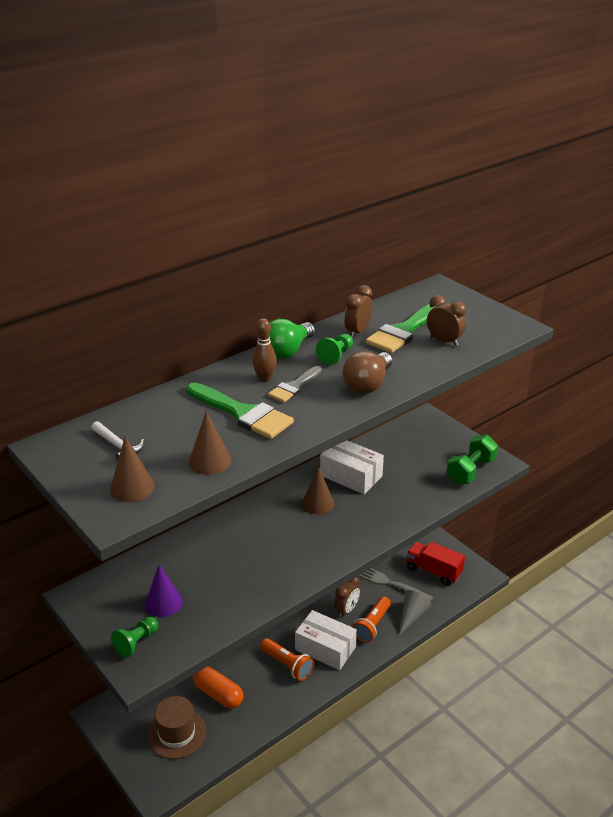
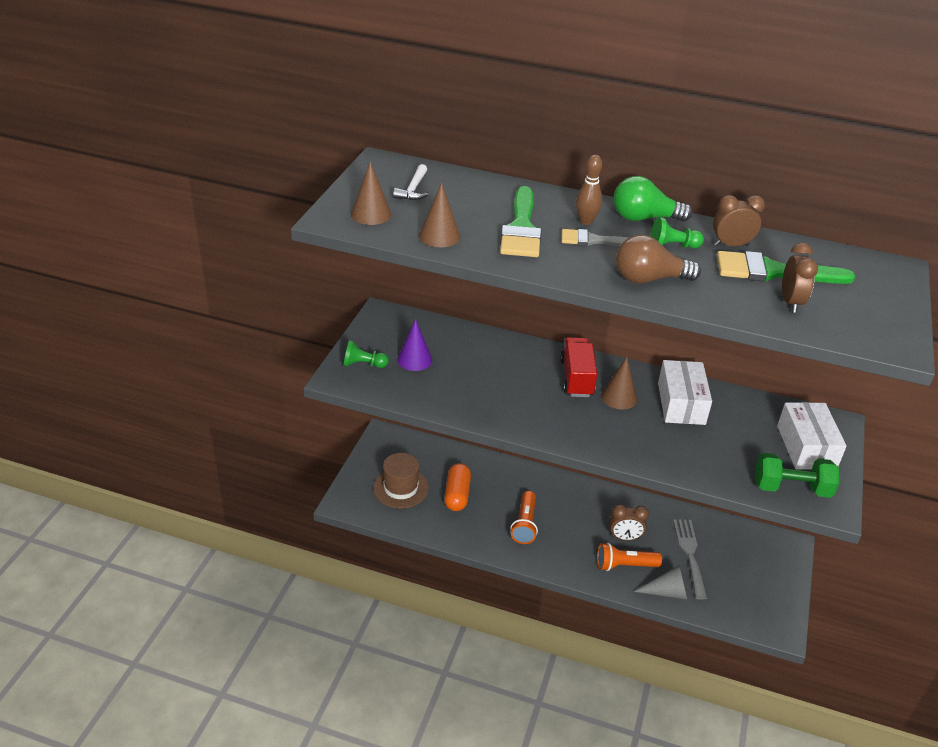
camera: 55 degrees right, 5 degrees up
(325, 648) = (566, 542): white box -> white box (806, 447)
(433, 571) = (743, 585): red truck -> red truck (576, 378)

